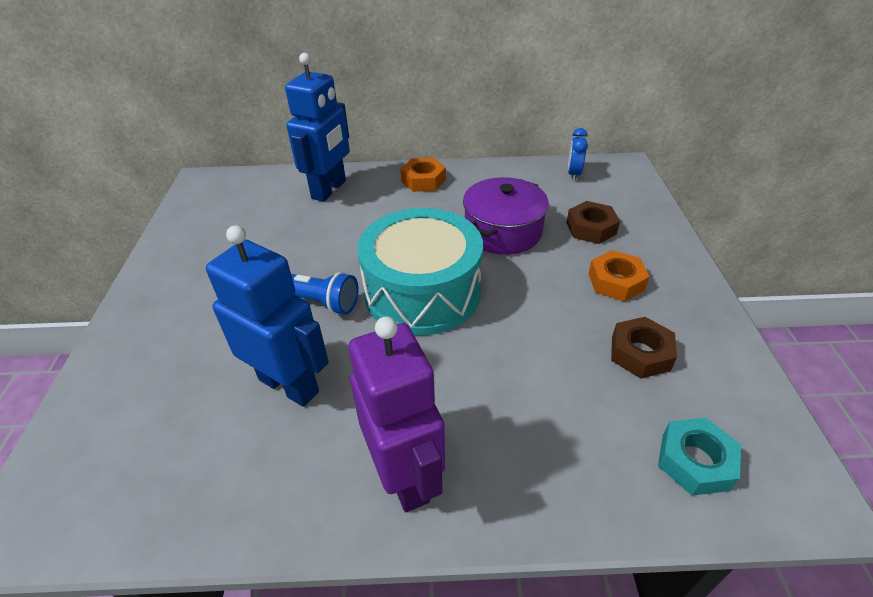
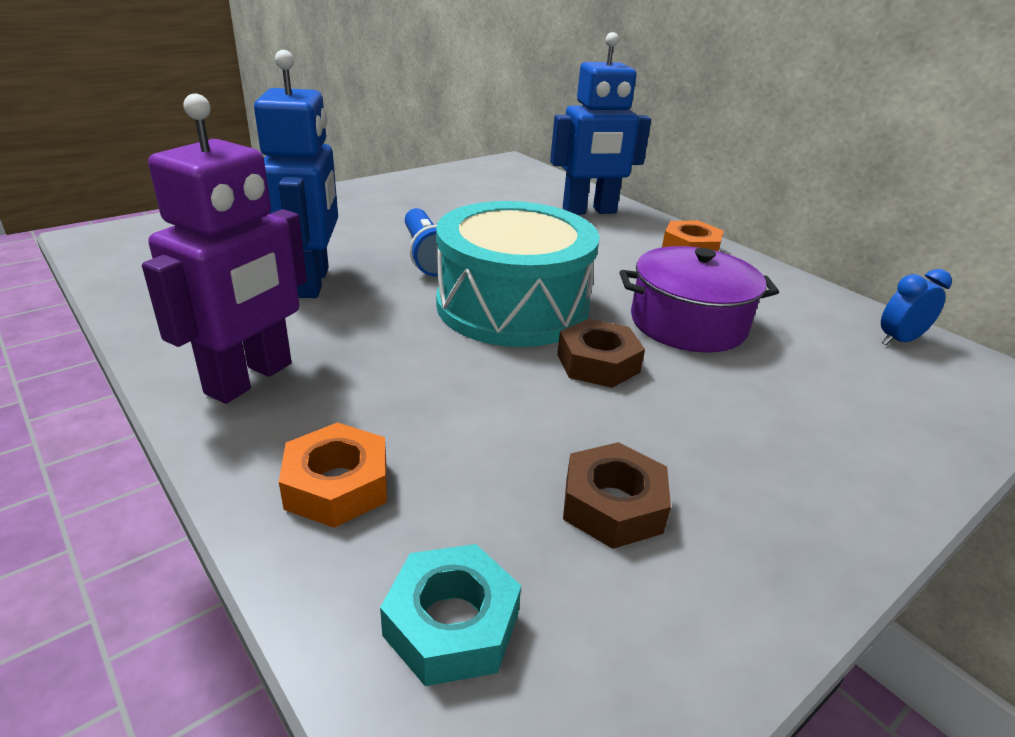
camera: 50 degrees right, 10 degrees down
(591, 228) = (808, 388): brown nut -> brown nut (598, 363)
(616, 281) = (731, 441): orange nut -> orange nut (337, 485)

